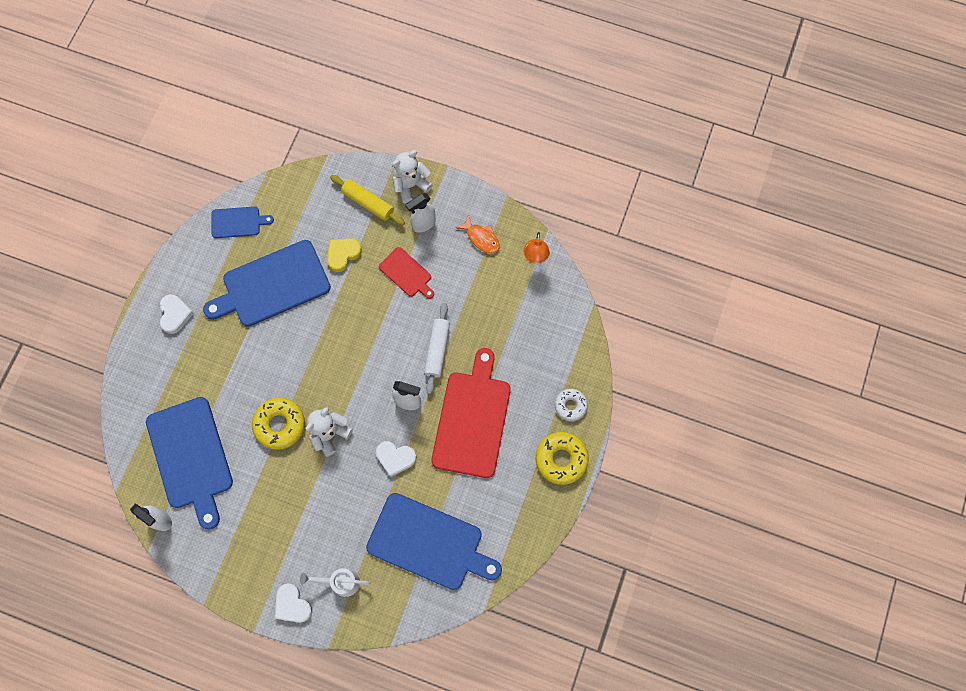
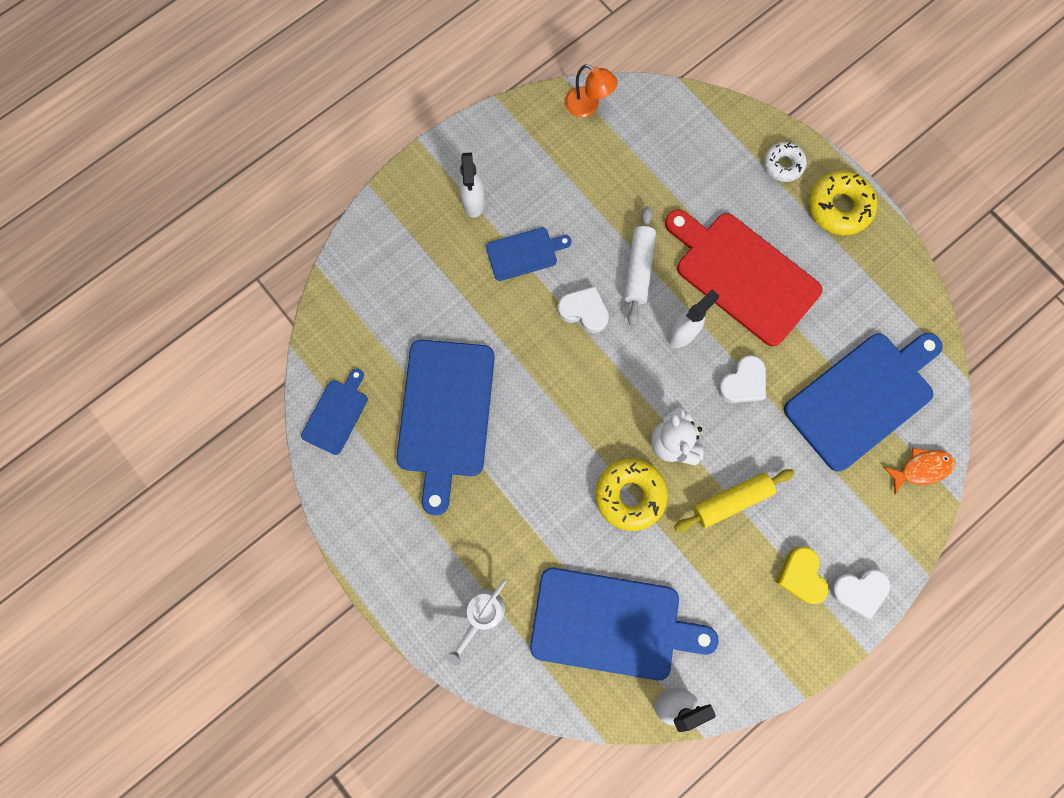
camera: 60 degrees left, 5 degrees up
(175, 315) = (413, 553): white heart -> white heart (584, 311)
(341, 582) = (858, 520): white watering can -> white watering can (482, 614)
(343, 254) = (456, 312): yellow heart -> yellow heart (801, 575)
(368, 203) = (408, 250): yellow rolling pin -> yellow rolling pin (731, 500)
(407, 273) = (524, 253): red cutting board -> blue cutting board
(411, 185) = (416, 191): white teddy bear -> none
(437, 350) = (638, 269): white rolling pin -> white rolling pin turned 60 degrees clockwise
(481, 238) = (530, 150): orange fish -> orange fish (921, 468)

